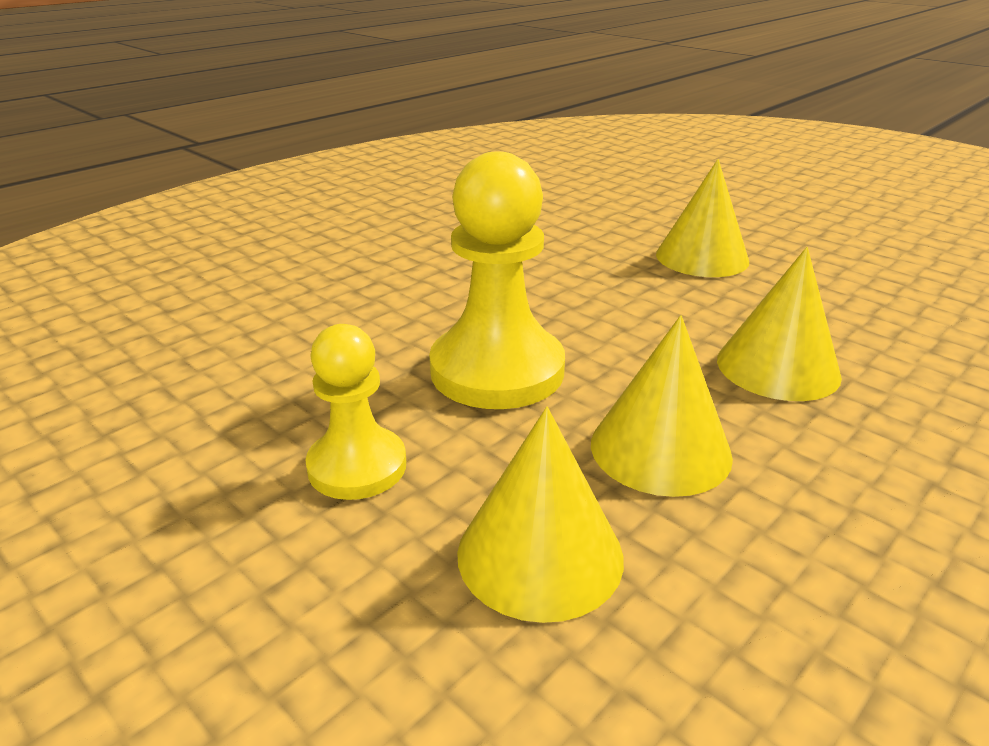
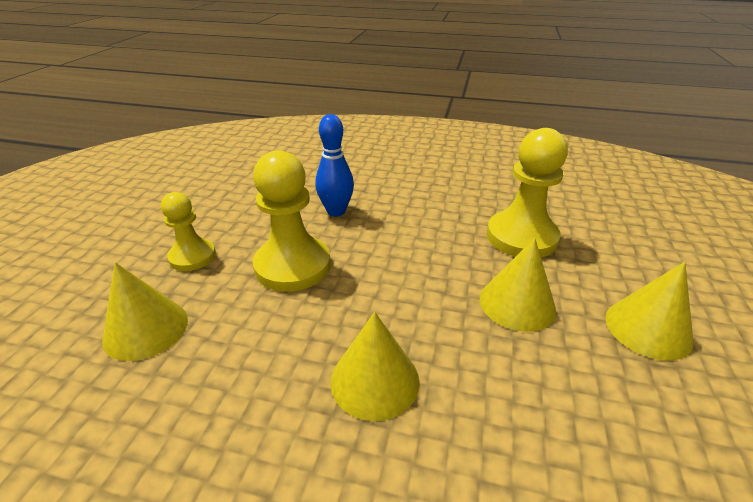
camera: 60 degrees right, 5 degrees up
(390, 303) = (336, 211): none -> blue bowling pin
(590, 219) = (521, 237): none -> yellow pawn
(660, 449) = (246, 346): yellow cone -> yellow cone (648, 328)

